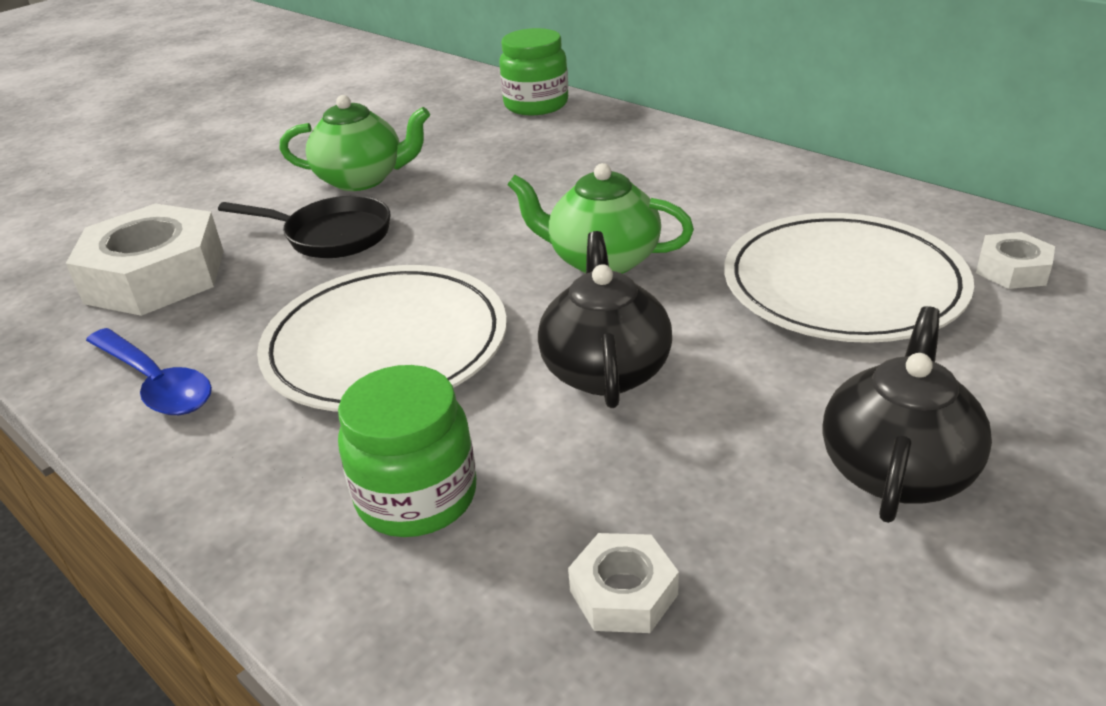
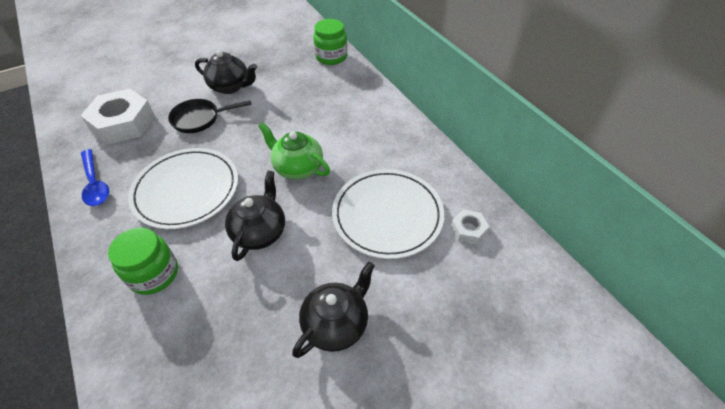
camera: 15 degrees right, 15 degrees up
(331, 235) = (200, 119): black pan -> black pan turned 135 degrees clockwise
(362, 179) = (230, 87): green teapot -> black teapot
(623, 592) = (198, 346): white nut -> none

